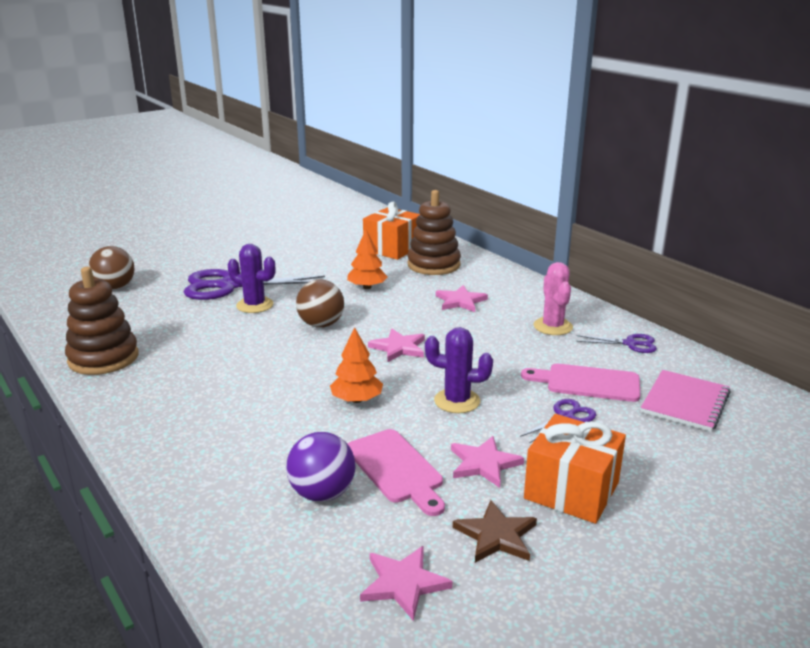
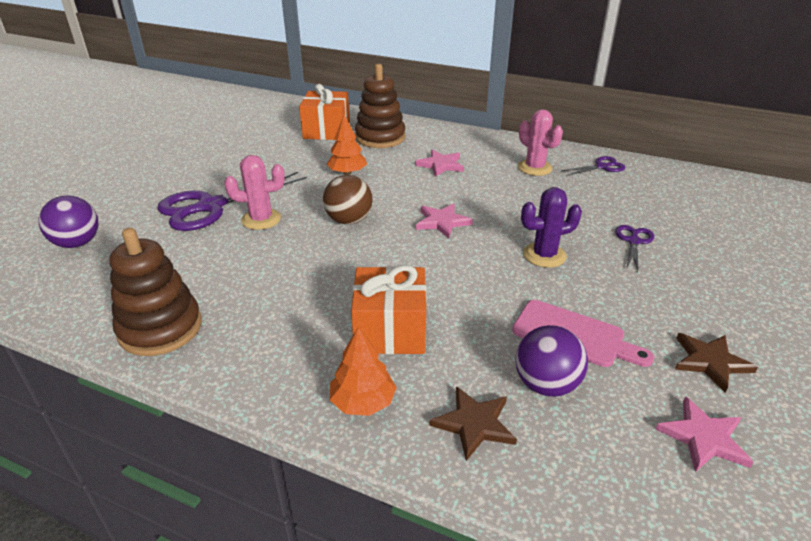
camera: 30 degrees left, 10 degrees up
(115, 287) = (77, 243): brown ball -> purple ball
(232, 496) = (474, 424): none -> brown star
(255, 305) = (261, 219): purple cactus -> pink cactus
(356, 400) = (466, 283): orange tree -> orange tree (363, 402)
(484, 464) = (628, 303): pink star -> none
(571, 490) = (709, 301): orange gift -> orange gift (390, 330)
(587, 383) = (613, 207): pink cutting board -> none
(685, 402) = (689, 202): pink notebook -> none

